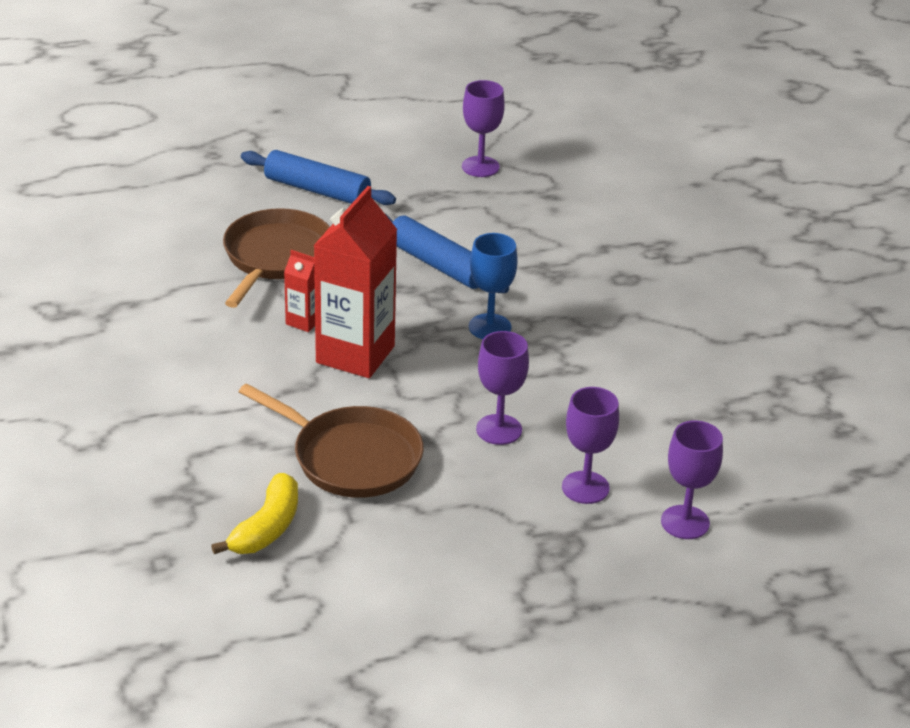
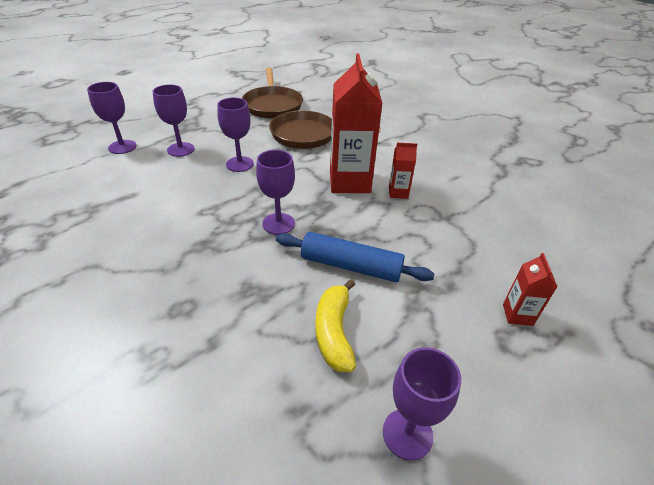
camera: 155 degrees right, 5 degrees up
(267, 528) = (321, 106): yellow banana -> yellow banana (334, 332)
(276, 257) = (466, 233): brown pan -> brown pan (272, 105)
(317, 190) = (517, 315): blue rolling pin -> red carton
(490, 327) = (278, 224): blue goblet -> purple goblet

